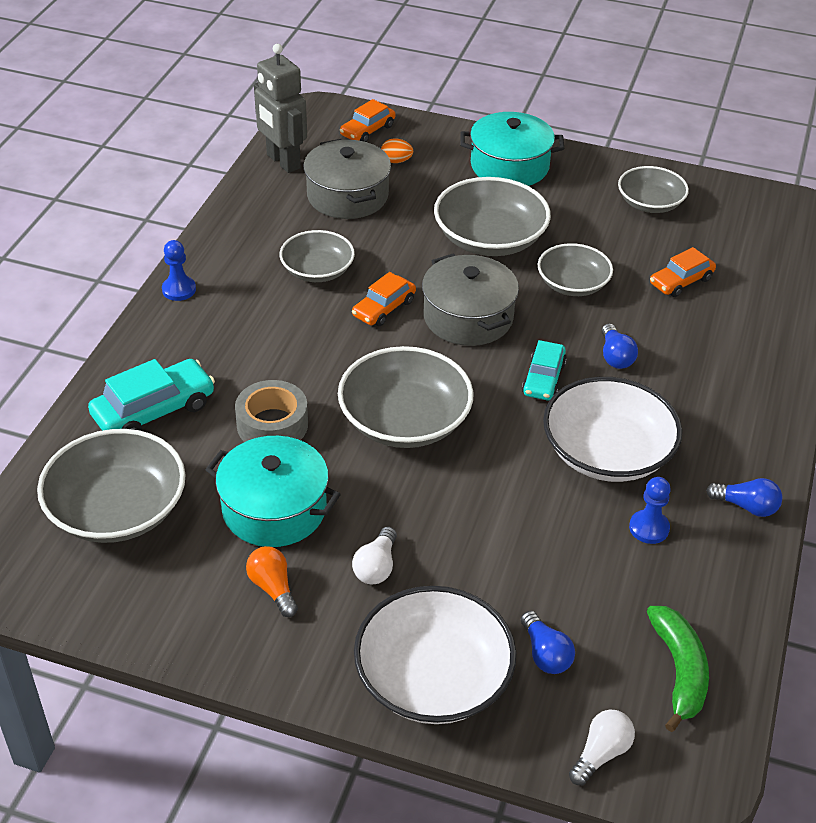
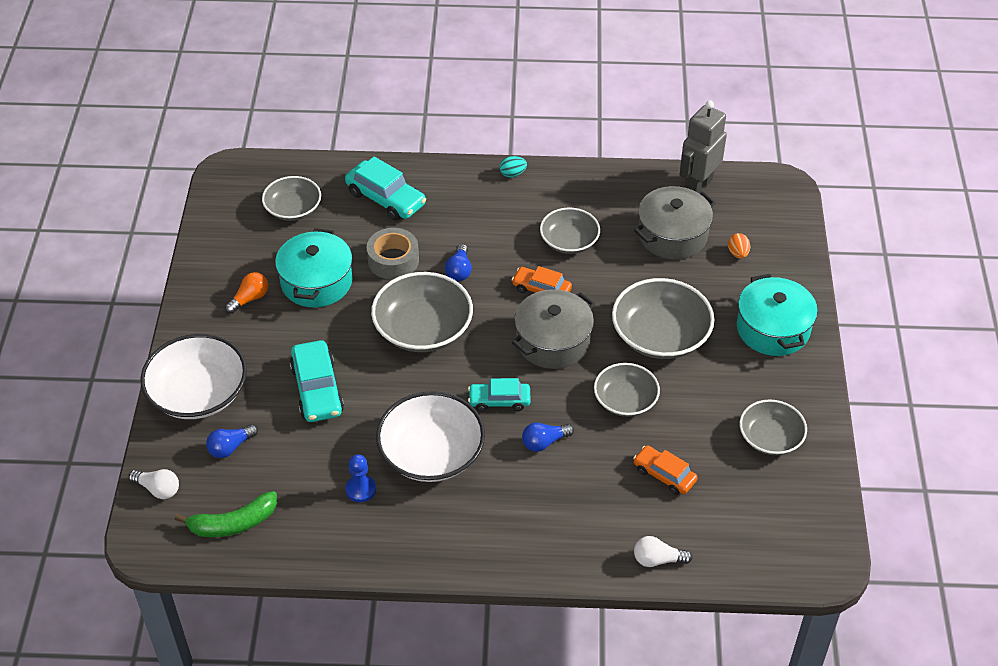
camera: 75 degrees right, 5 degrees up
(117, 509) = (293, 209): grey bowl -> grey bowl, size x0.63
(179, 290) = (512, 174): blue pawn -> turquoise egg
(367, 130) = (772, 225): orange car -> none
(376, 567) = (281, 345): white light bulb -> white light bulb (658, 560)
(471, 542) = (317, 389): none -> turquoise car
(746, 506) = (402, 548): blue light bulb -> blue light bulb (459, 270)

